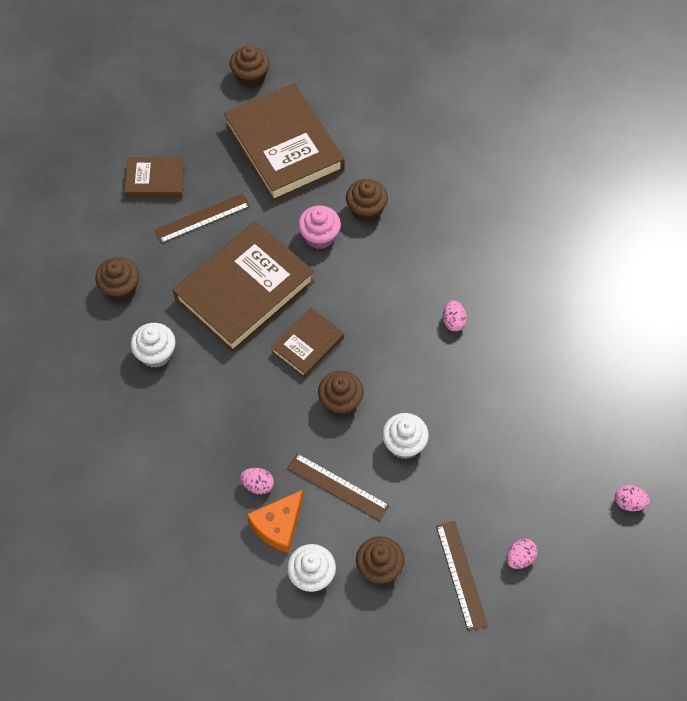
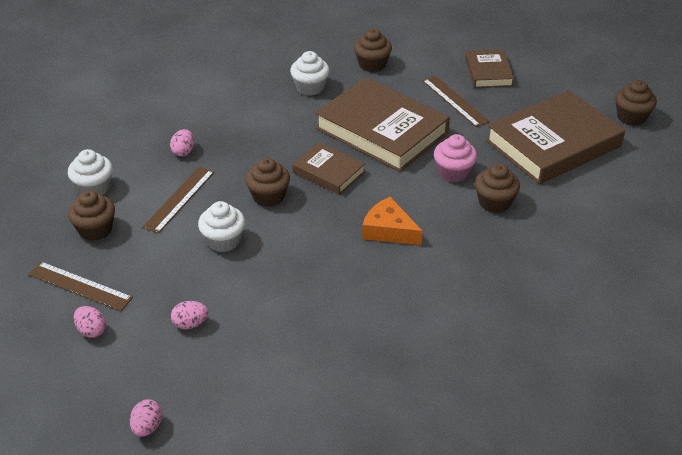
camera: 85 degrees right, 20 degrees down
(278, 525) = (144, 165): orange cheese -> orange cheese (388, 230)
(453, 321) = (369, 272): pink egg -> pink egg (190, 324)
(461, 575) = (80, 286): brown ruler -> brown ruler turned 45 degrees clockwise

